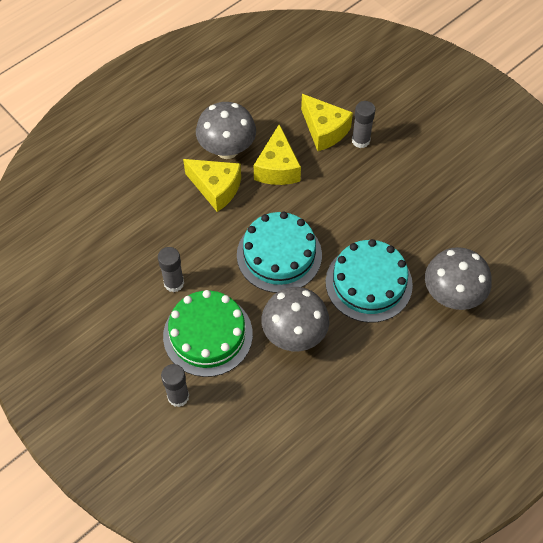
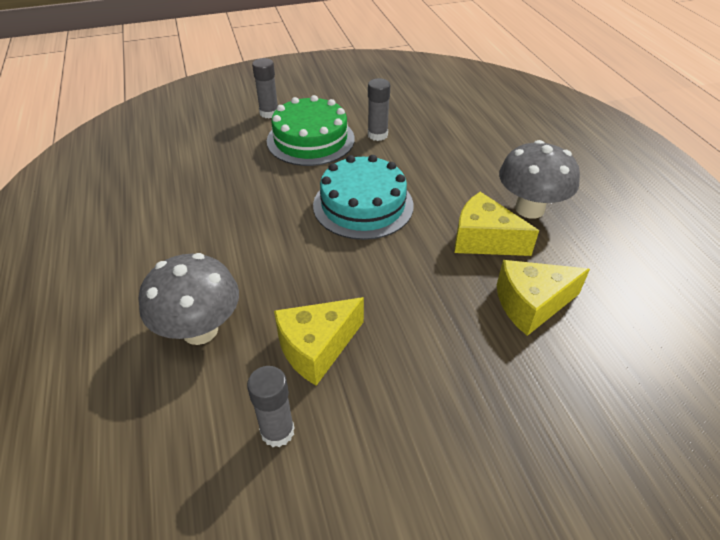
camera: 115 degrees right, 15 degrees down
(216, 188) = (476, 186): yellow cheese -> yellow cheese (316, 348)
(294, 334) = (266, 187): grey mushroom -> none
(360, 140) = (498, 337): grey glue stick -> grey glue stick (277, 431)
(368, 283) = (277, 260): turquoise cake -> none

